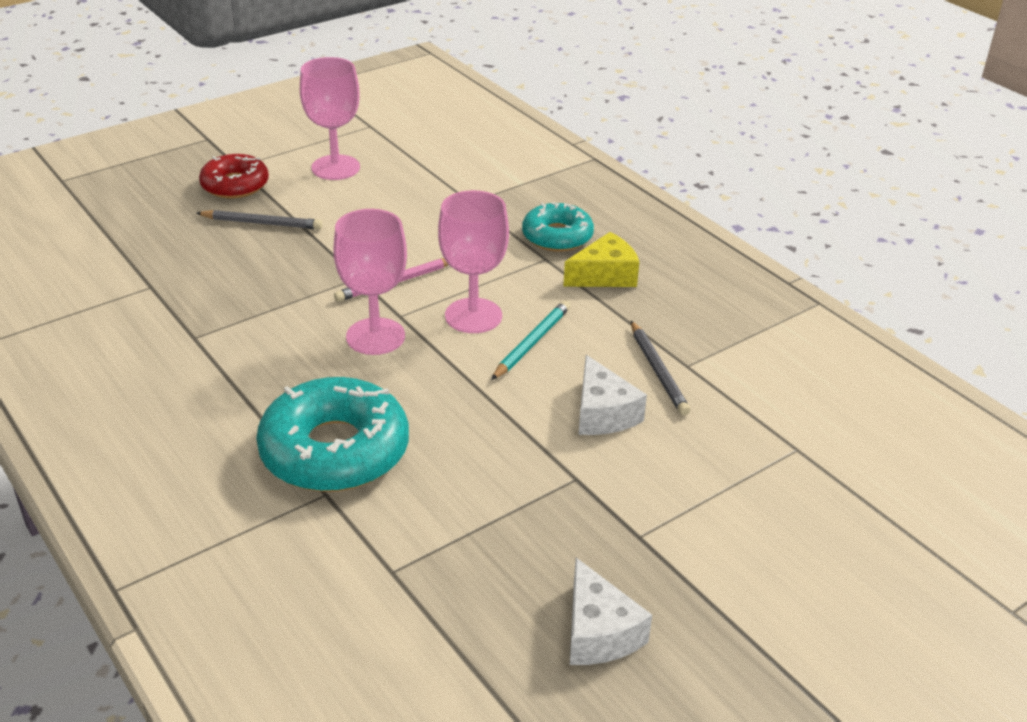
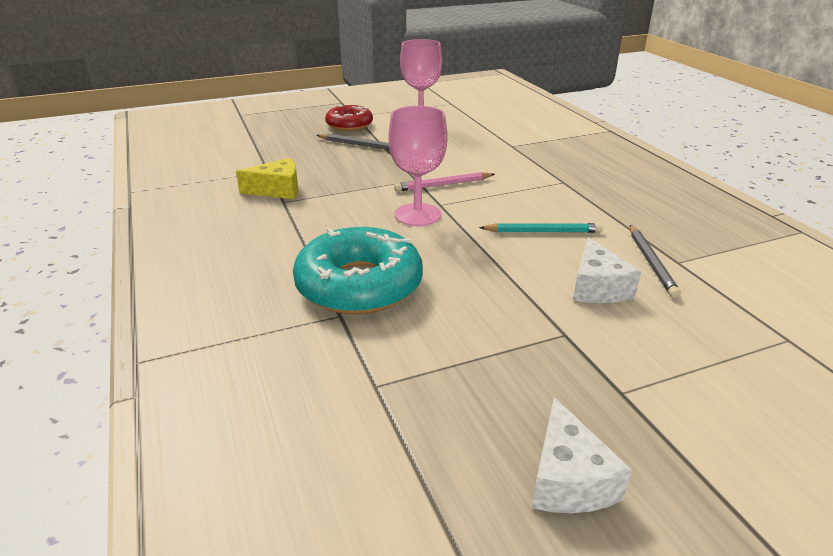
camera: 15 degrees right, 5 degrees down
(473, 316) = (498, 210): pink goblet -> none
(532, 343) = (543, 232): turquoise pencil -> turquoise pencil turned 45 degrees clockwise
(557, 236) = (575, 170): turquoise donut -> none
(605, 275) = (610, 196): yellow cheese -> yellow cheese (277, 190)

